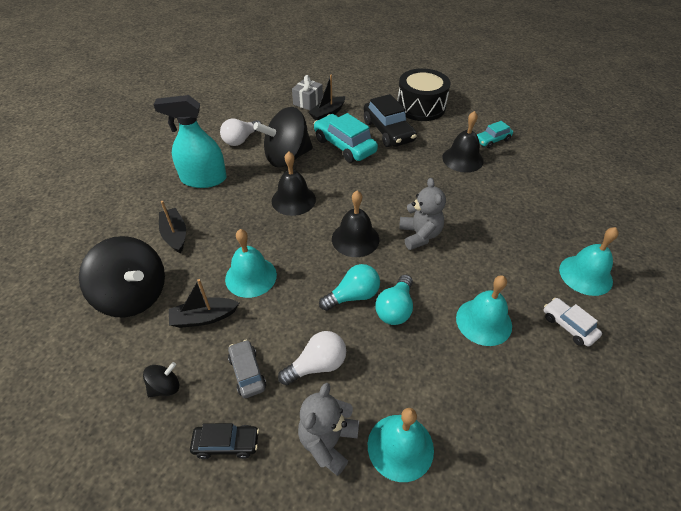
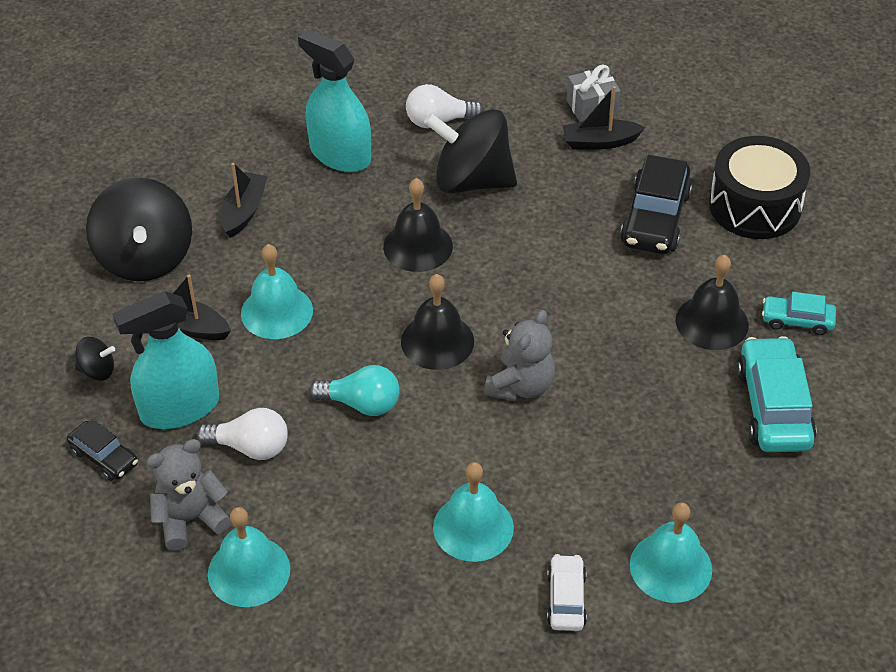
camera: 40 degrees right, 0 degrees up
(247, 372) = (180, 408): grey car -> turquoise spray bottle
(344, 146) = (566, 206): turquoise car -> turquoise car (773, 407)
(395, 309) = (391, 447): turquoise light bulb -> none

